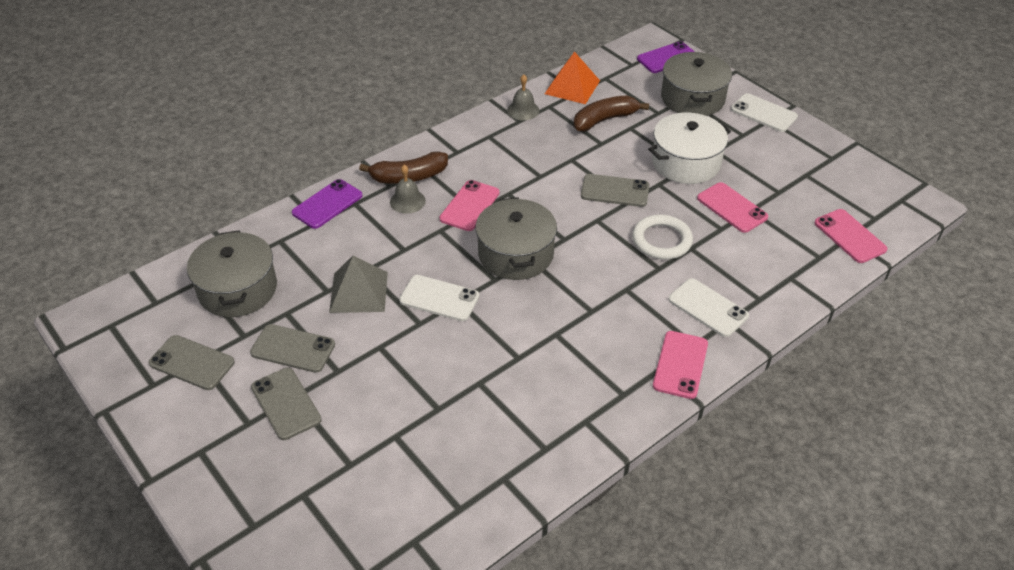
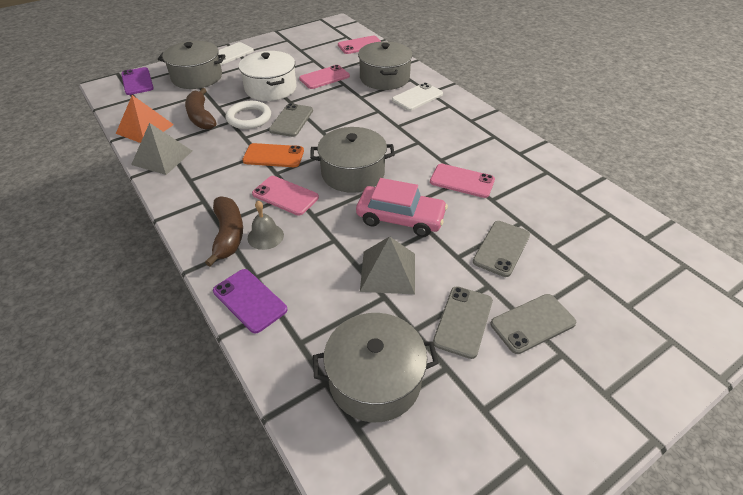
camera: 85 degrees left, 0 degrees up
(192, 363) = (489, 417): grey phone -> grey phone (501, 248)
(439, 298) = (400, 218): white phone -> pink car
(523, 110) = (162, 157): grey bell -> grey pyramid
(539, 187) = (273, 156): none -> orange phone
(661, 240) = (351, 107): white ring -> white ring (249, 118)
(680, 365) = (467, 112): pink phone -> pink phone (462, 181)
(753, 269) = (384, 78): none -> grey pot

